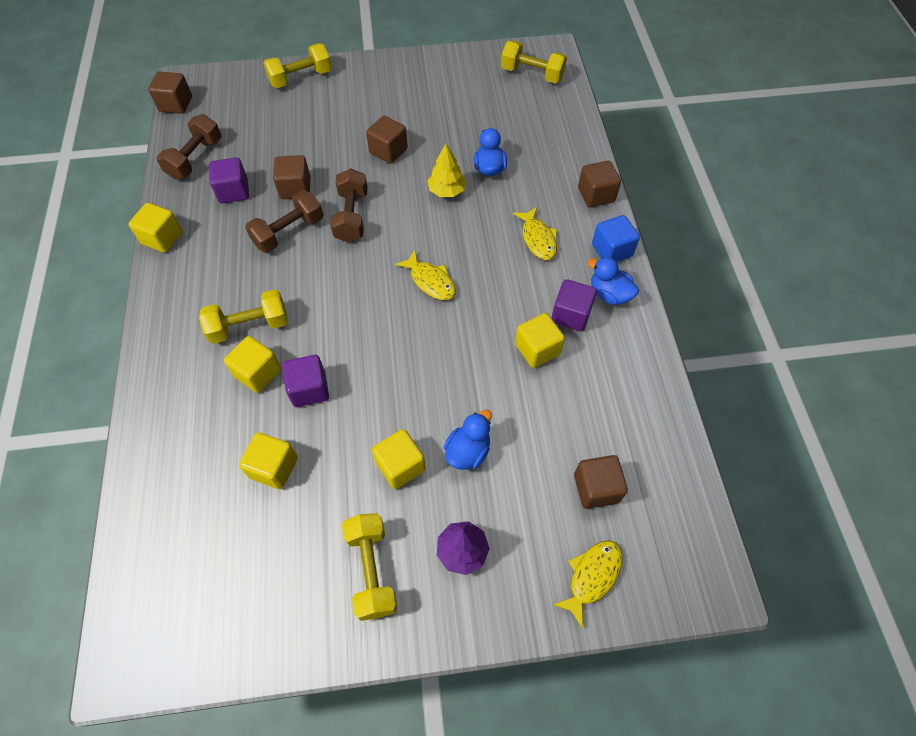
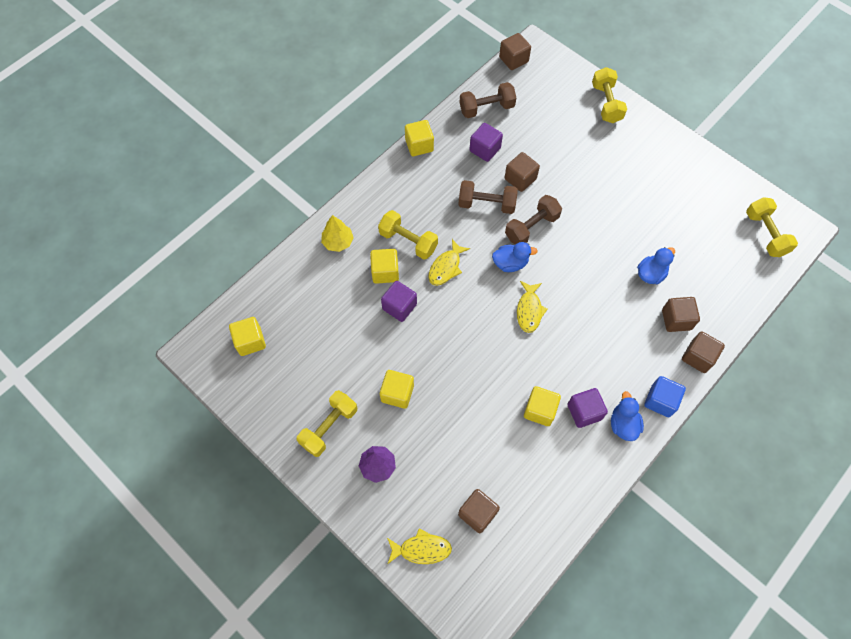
camera: 50 degrees right, 5 degrees up
(274, 467) = (341, 330): yellow cube -> yellow cube (250, 341)
(301, 78) = (606, 103): yellow dumbbell -> yellow dumbbell turned 60 degrees clockwise
(388, 151) = (602, 204): brown cube -> brown cube (676, 319)
(447, 191) = (606, 263): yellow tree -> yellow tree (338, 242)
(468, 451) = (437, 423): blue duck -> blue duck (510, 263)
(538, 239) = (623, 348): yellow fish -> yellow fish (446, 267)

